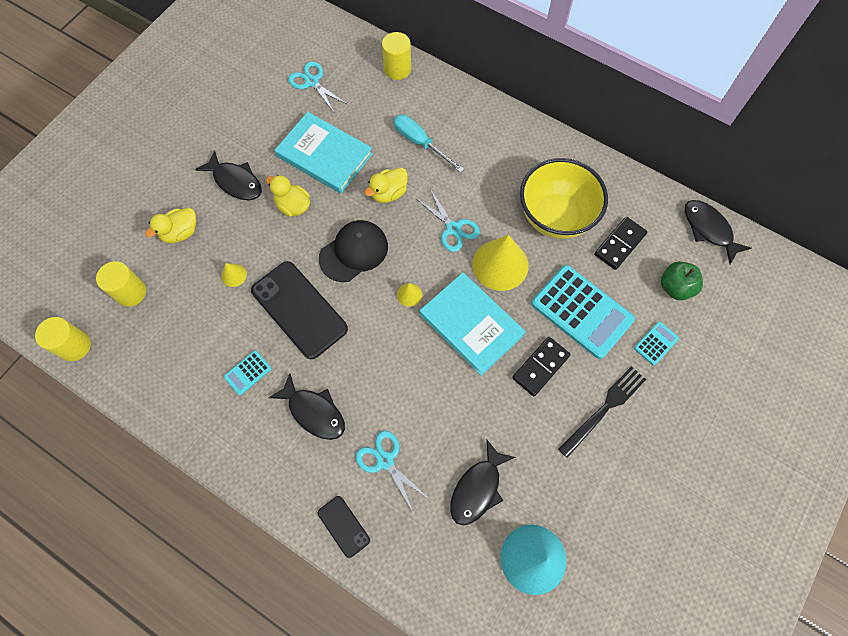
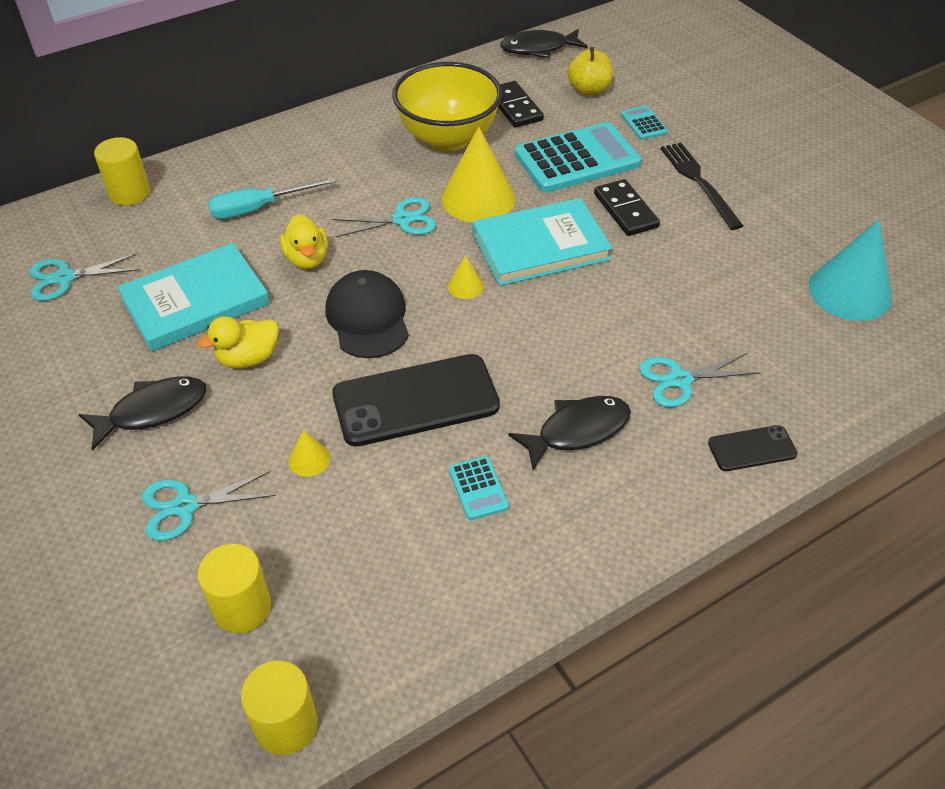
camera: 65 degrees left, 20 degrees down
(180, 232) = (185, 506): yellow duck -> turquoise scissors
(477, 488) = (750, 308): black fish -> none
(675, 287) = (588, 90): green apple -> yellow apple

